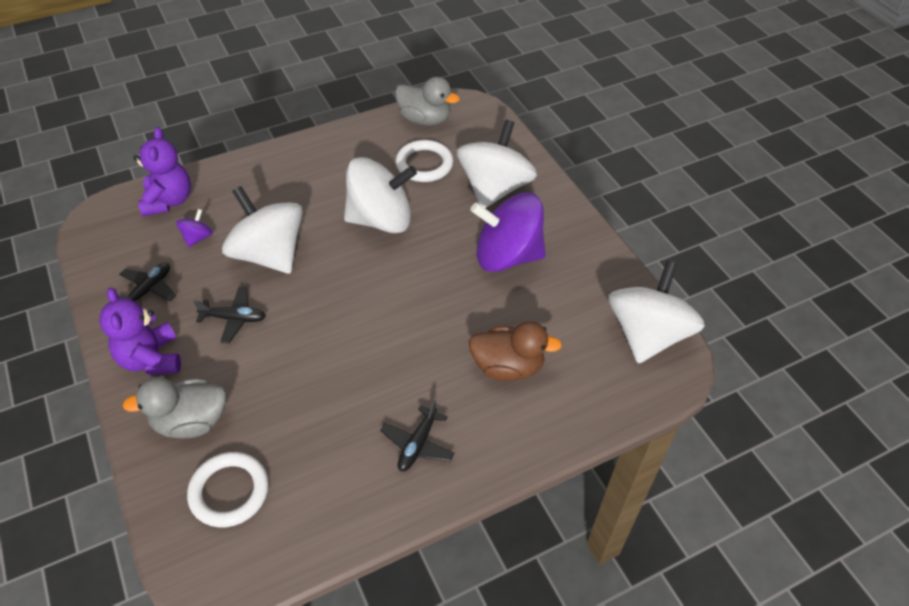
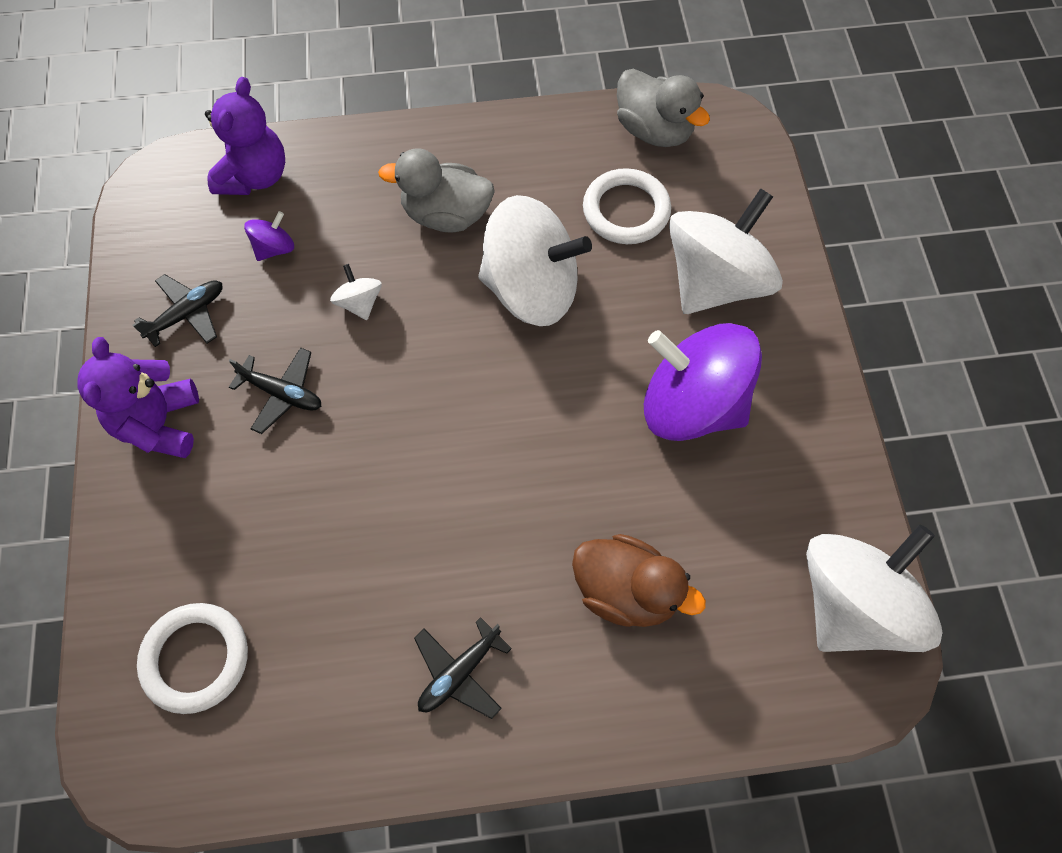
camera: 20 degrees right, 15 degrees up
(191, 422) = (180, 537): grey duck -> grey duck (446, 215)
(269, 254) = (359, 303): white spinning top -> white spinning top, size x0.42

